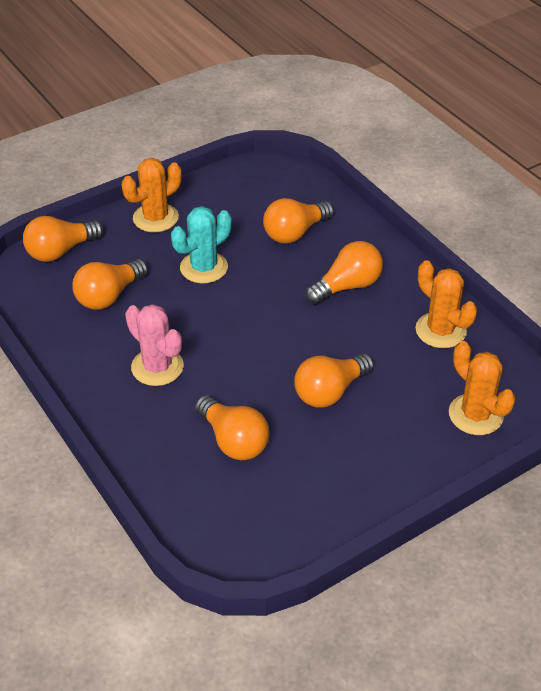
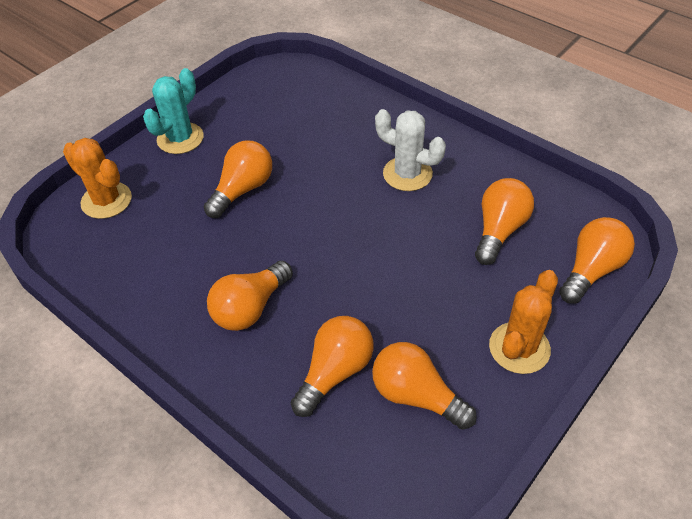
camera: 165 degrees right, 5 degrees up
(157, 367) = (407, 174): pink cactus -> white cactus
(204, 267) = (421, 290): turquoise cactus -> turquoise cactus (180, 138)
(233, 441) = (312, 133): orange light bulb -> orange light bulb (416, 395)
(440, 330) = (140, 278): orange cactus -> none

